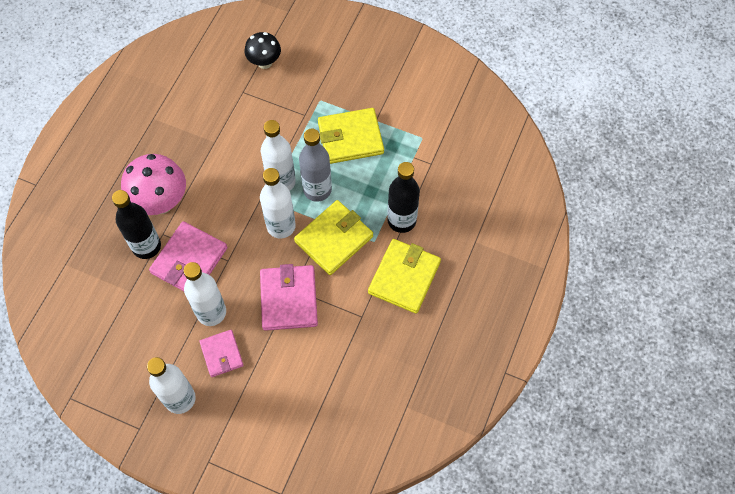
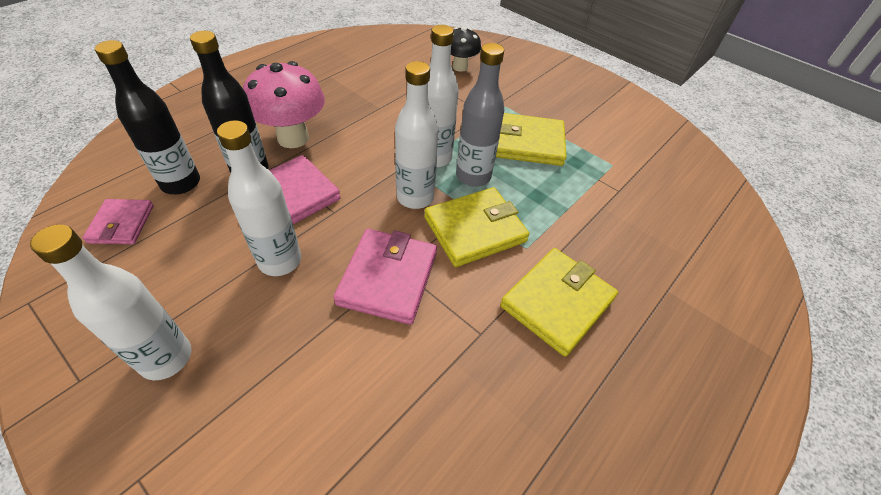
camera: 15 degrees right, 15 degrees down
(222, 354) = (262, 316): pink wallet -> pink wallet (122, 224)
(401, 220) = (569, 236): black bottle -> black bottle (181, 183)

